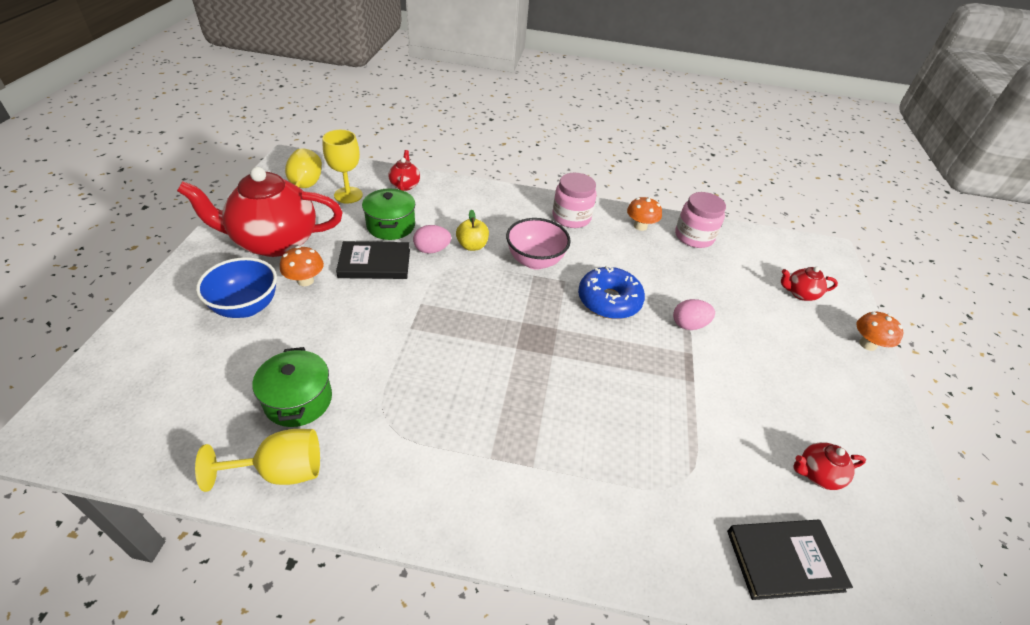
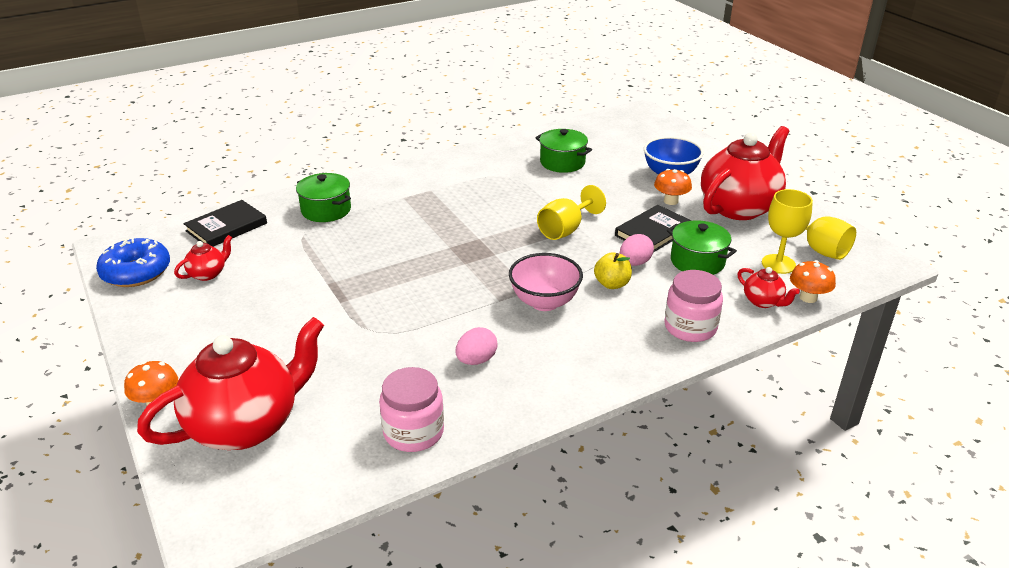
camera: 145 degrees right, 10 degrees down
(281, 471) = (525, 145): yellow goblet -> yellow goblet (565, 230)
(571, 217) = (570, 369): pink jar -> pink jar (690, 327)
(609, 301) = (444, 305): blue donut -> blue donut (136, 272)
(640, 226) = (487, 406): orange mushroom -> orange mushroom (808, 297)
(640, 507) = (326, 210): none -> green pot
(689, 325) = (357, 323): pink egg -> pink egg (476, 360)
(800, 294) = (246, 425): red teapot -> red teapot, size x2.34

